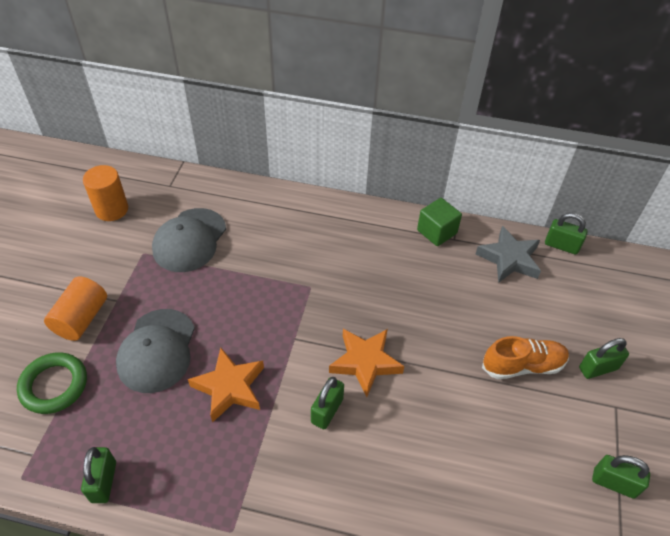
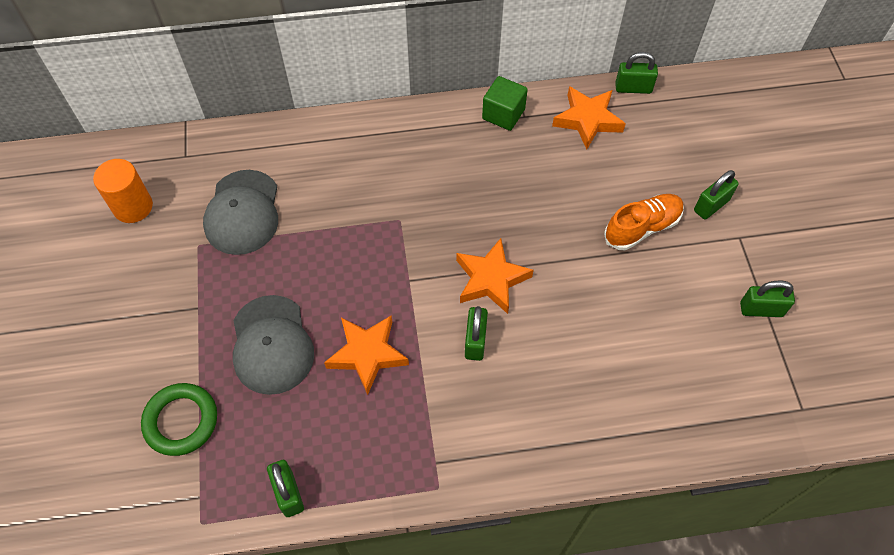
camera: 20 degrees left, 10 degrees up
(81, 318) = (170, 341): orange cylinder -> none
(509, 259) = (587, 120): grey star -> orange star

